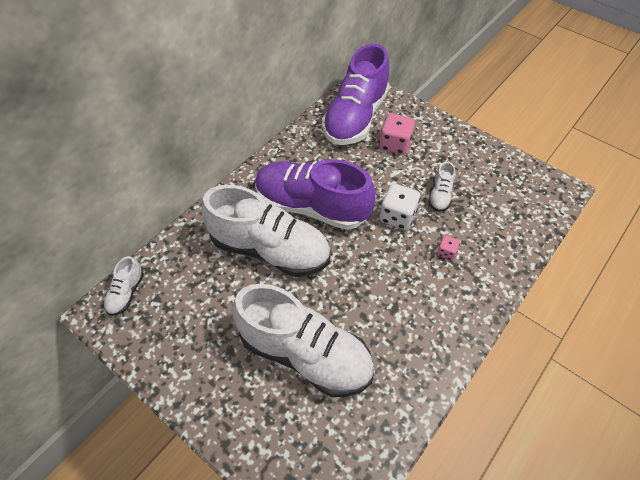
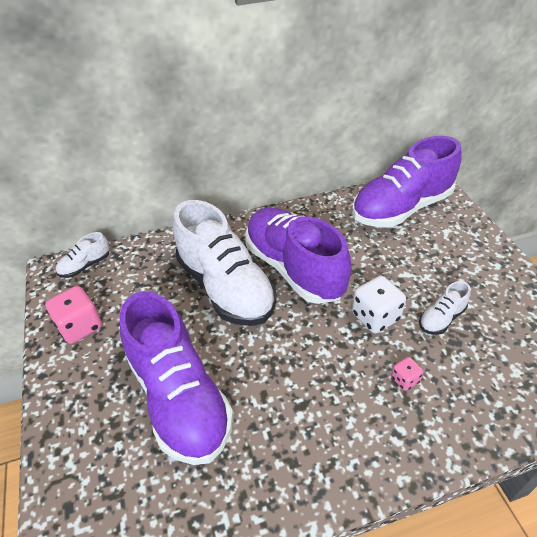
camera: 35 degrees right, 10 degrees down
(305, 354) = (179, 397): white shoe -> purple shoe
(395, 144) = (426, 248): pink dice -> pink dice (80, 326)

